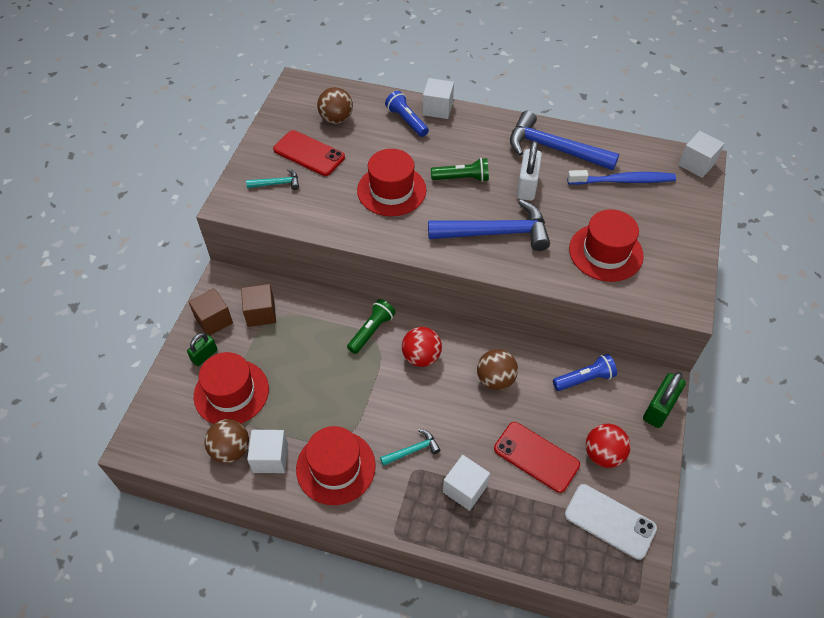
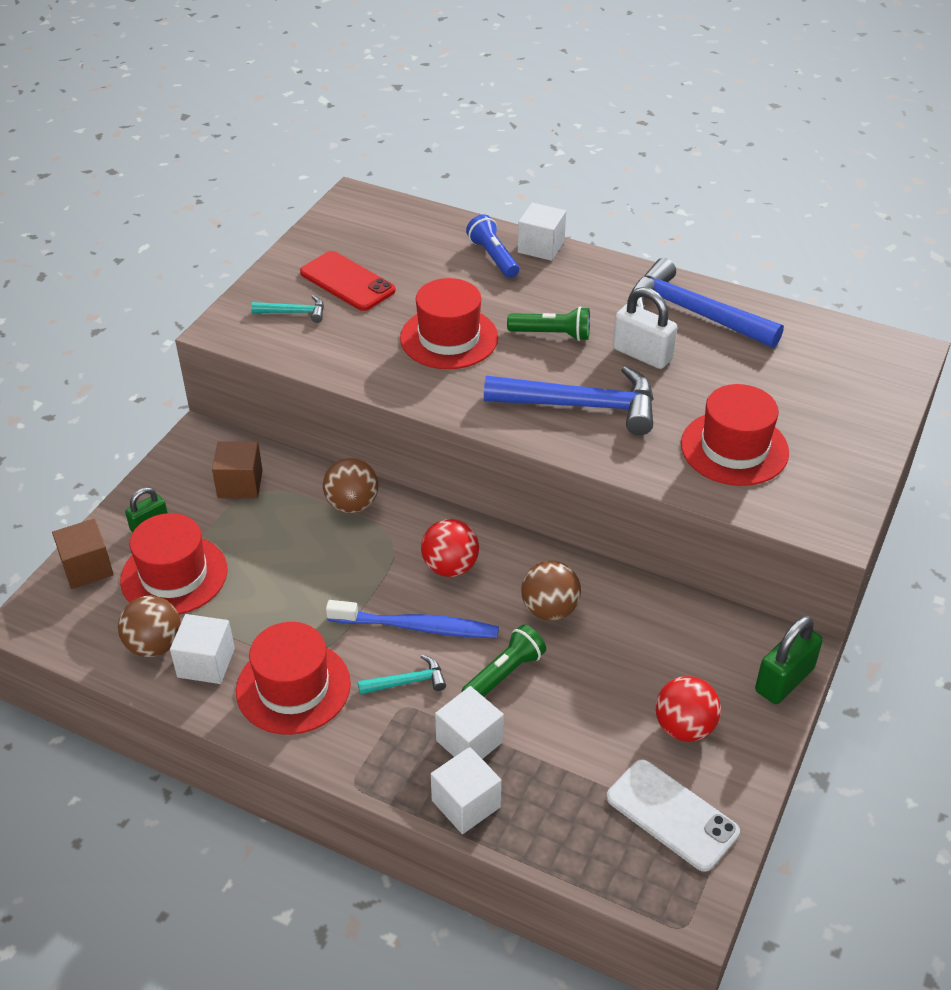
camera: 10 degrees right, 10 degrees down
(214, 320) = (174, 484): brown cube -> brown cube (87, 568)
(336, 119) = (396, 245): brown ball -> brown ball (352, 504)
(371, 331) = (388, 525): green flashlight -> green flashlight (504, 674)
(527, 186) = (642, 354): white padlock -> white padlock turned 75 degrees counterclockwise
(536, 457) = (584, 716): red phone -> none
(584, 379) = (681, 627): blue flashlight -> none
(623, 181) = (784, 363): blue toothbrush -> blue toothbrush (417, 627)
(696, 164) = (900, 354): white cube -> white cube (466, 803)

